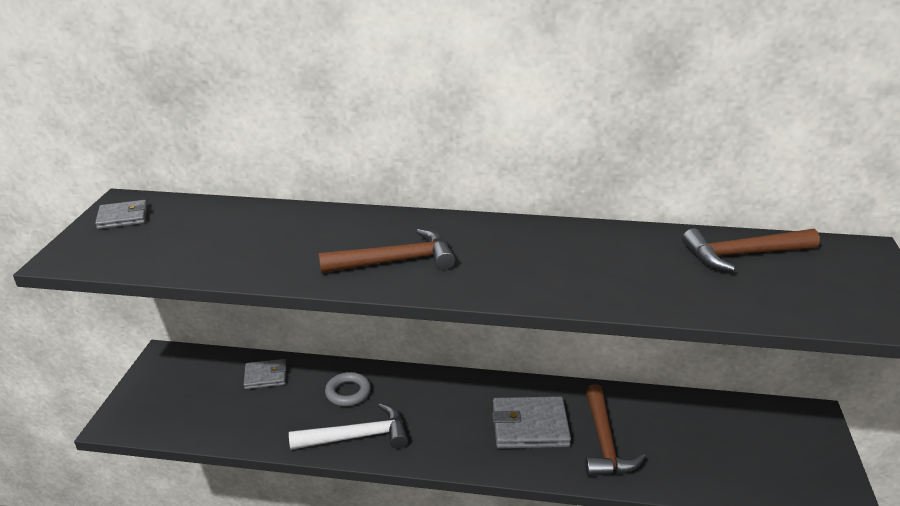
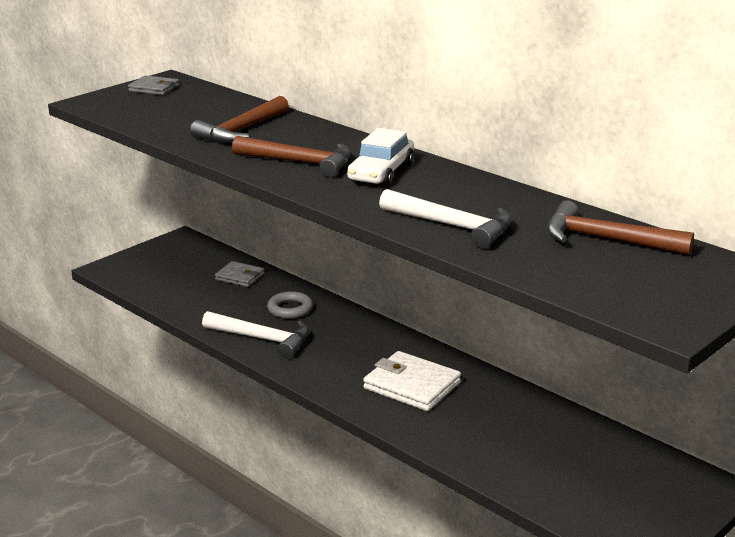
camera: 35 degrees right, 5 degrees down
(482, 247) = (381, 172): none -> white car
(530, 426) = (412, 386): grey wallet -> white wallet
(604, 442) = (464, 421): brown hammer -> brown hammer (241, 130)
(622, 285) = (452, 226): none -> white hammer

